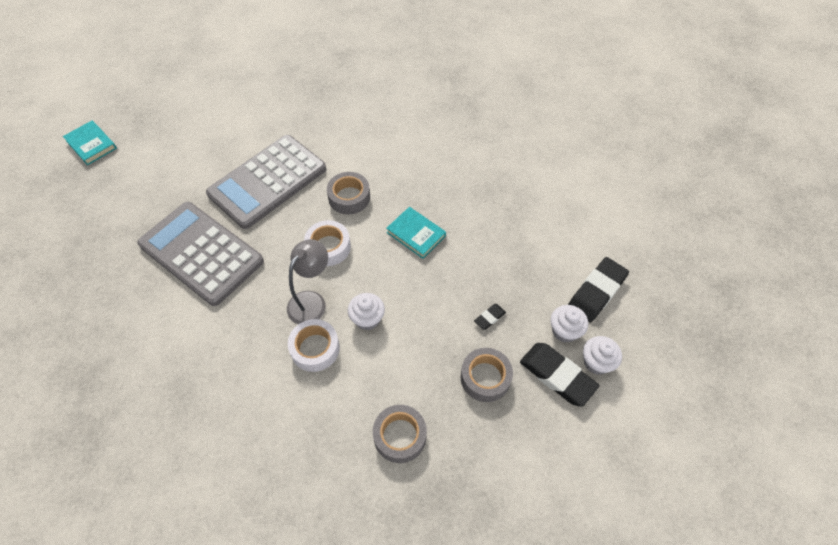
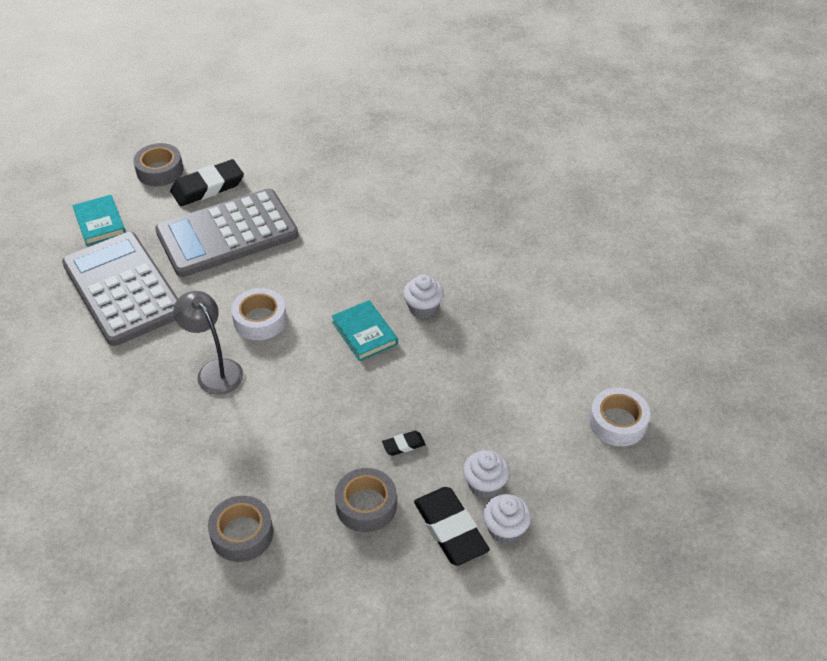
camera: 20 degrees right, 10 degrees down
(91, 144) = (62, 149): turquoise book -> turquoise book (100, 223)
(311, 301) = (215, 370): grey lamp -> grey lamp turned 90 degrees counterclockwise
(315, 348) = (195, 419): white tape -> white tape (617, 422)
(349, 197) = (308, 274): grey tape -> grey tape (160, 171)
(367, 319) = (266, 406): white cupcake -> white cupcake (423, 308)
(596, 292) = (546, 455): black eraser -> black eraser (208, 187)

